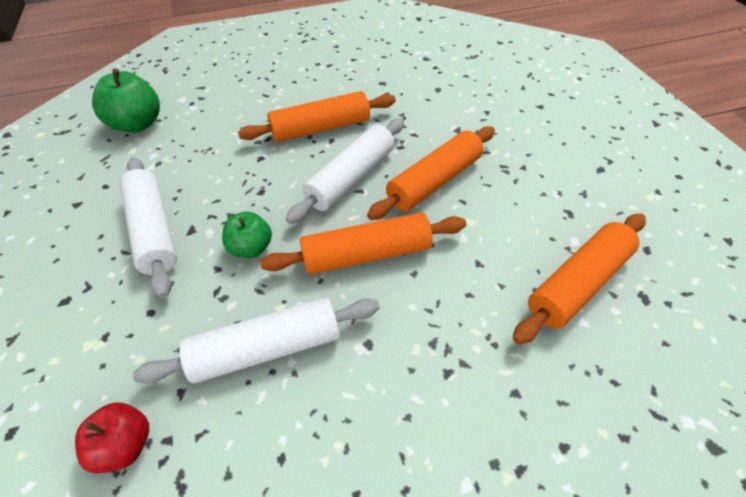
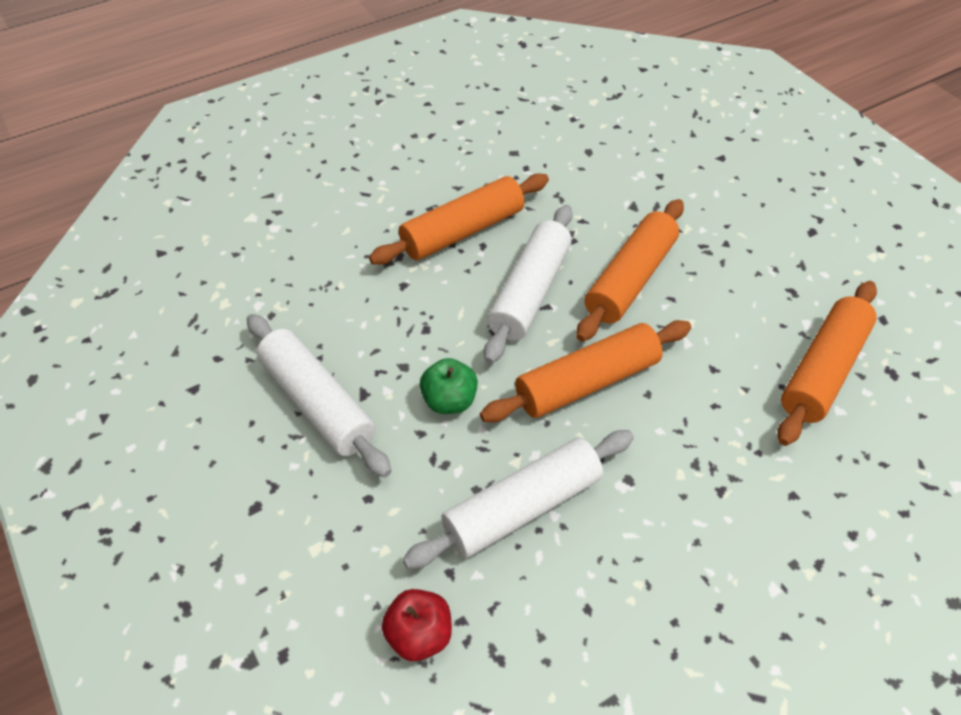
camera: 15 degrees left, 0 degrees up
(138, 124) = (211, 265): green apple -> none

